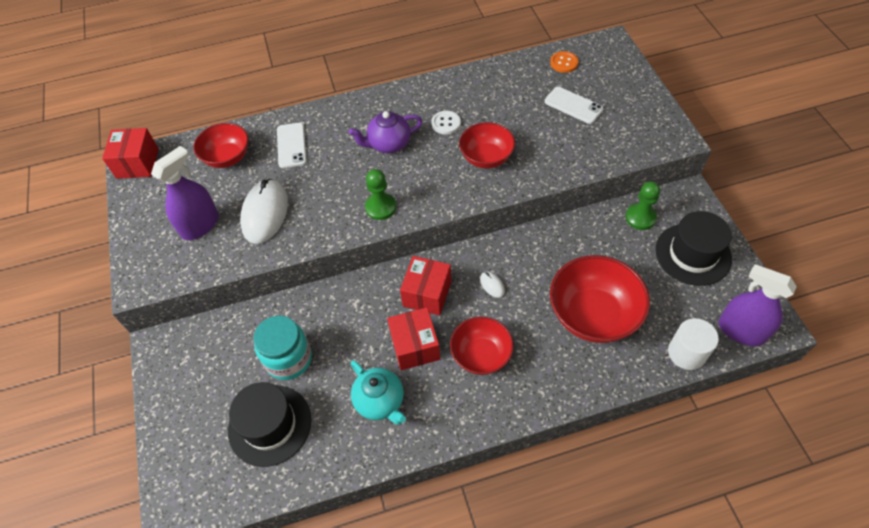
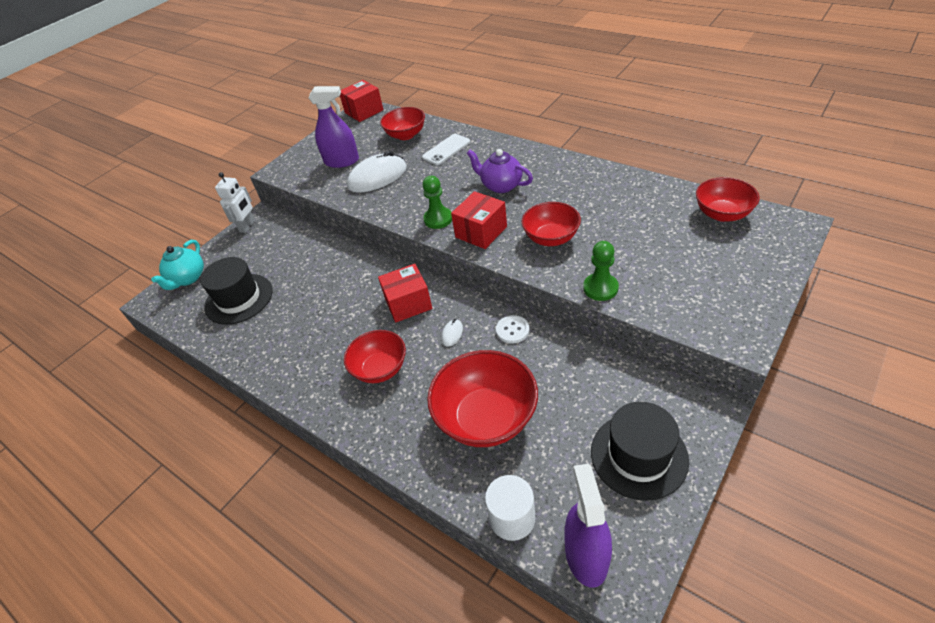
camera: 55 degrees right, 10 degrees down
(160, 364) = (248, 226): none -> white robot
(288, 359) = (294, 274): turquoise jar -> none
(380, 402) = (295, 339): turquoise teapot -> turquoise teapot (188, 278)
(415, 346) = (356, 327): red box -> red box (481, 232)
(446, 123) = (558, 197): white button -> white button (512, 330)
(564, 63) = (722, 214): orange button -> red bowl
(573, 105) = (679, 249): white phone -> none
(640, 217) = (635, 387): green pawn -> green pawn (600, 288)

